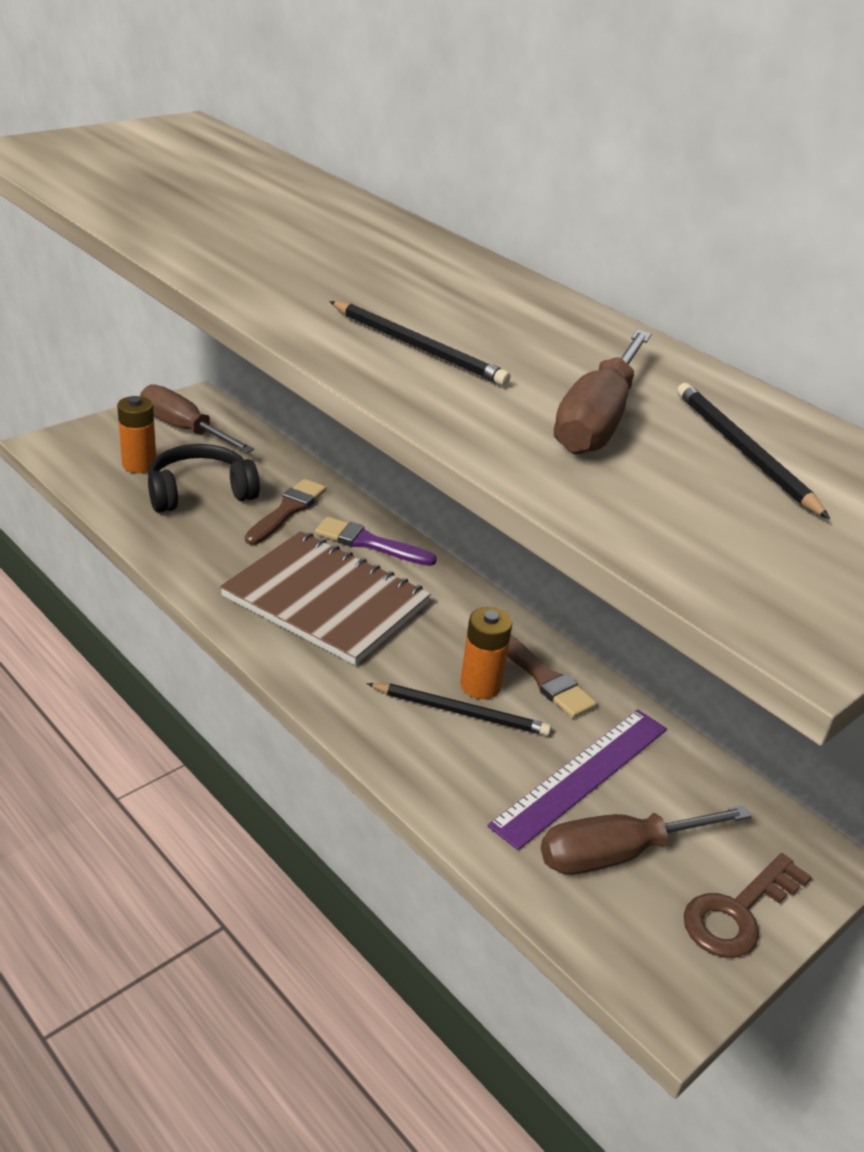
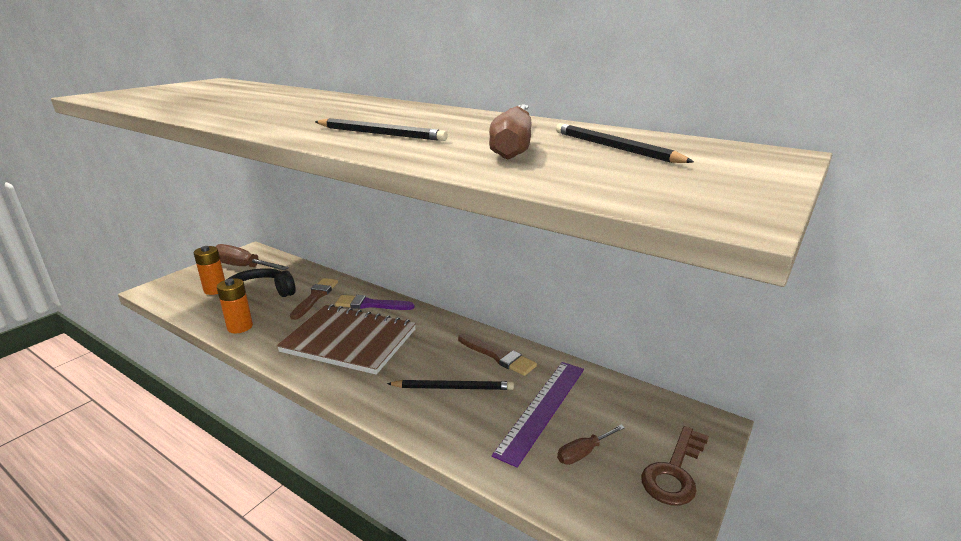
camera: 10 degrees left, 10 degrees down
(480, 685) = (461, 369): orange battery -> orange battery (240, 327)
(618, 853) = (583, 453): brown screwdriver -> brown screwdriver, size x0.54

